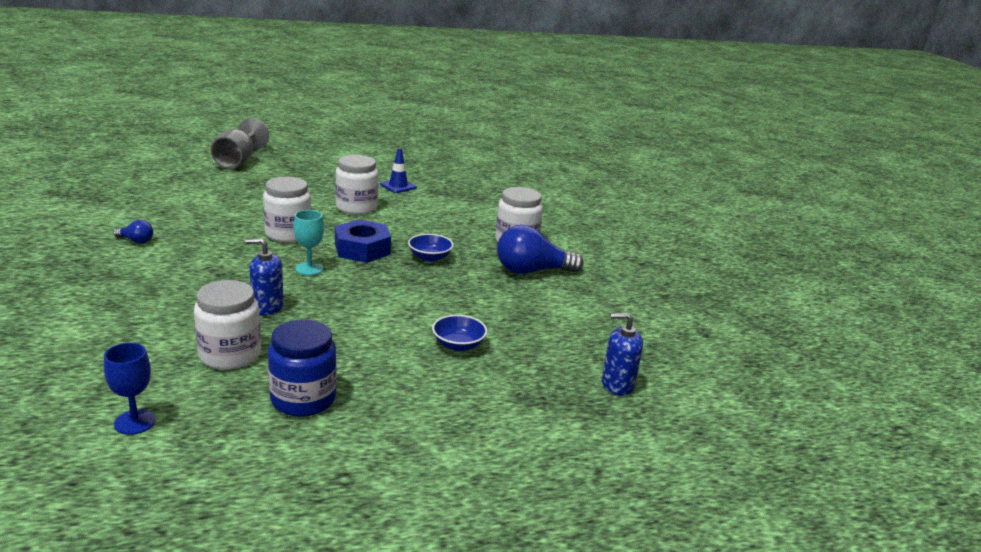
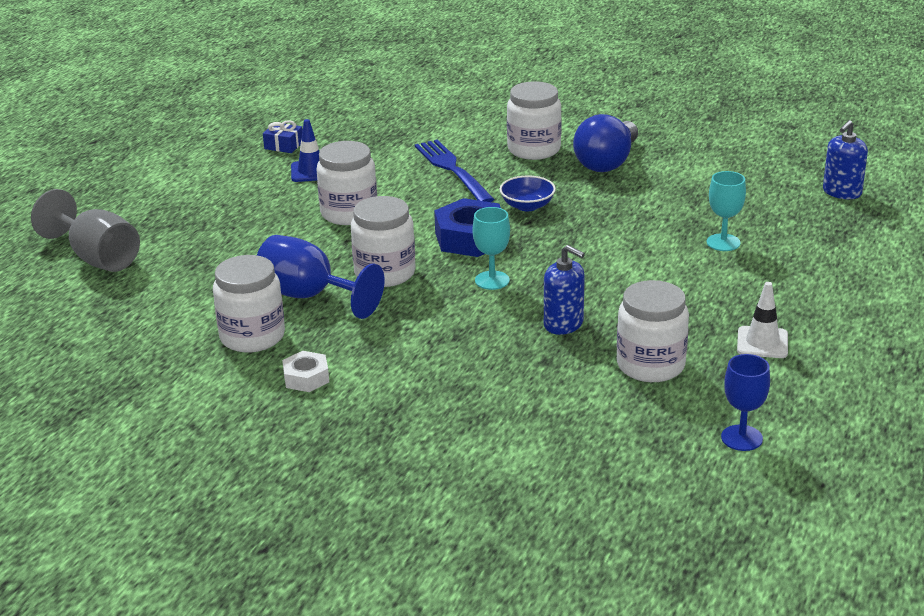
camera: 50 degrees left, 5 degrees up
(136, 241) = (306, 378): blue light bulb -> white nut
(177, 216) = (252, 336): none -> white jar
(239, 220) = (309, 296): none -> blue goblet
(267, 307) = (563, 324): blue soap dispenser -> blue soap dispenser turned 90 degrees counterclockwise
(303, 399) = (762, 343): blue jar -> white traffic cone
(422, 172) = (284, 145): none -> blue gift
(452, 223) = (452, 169): none -> blue fork
(458, 345) = (723, 242): blue bowl -> turquoise goblet

